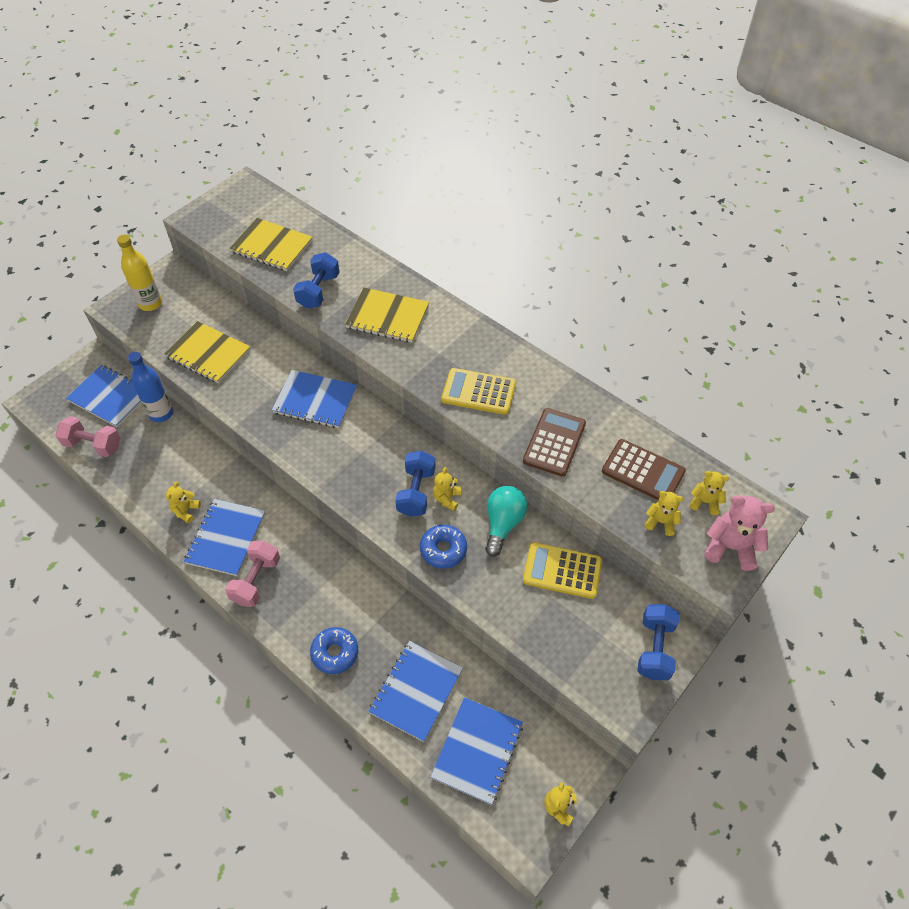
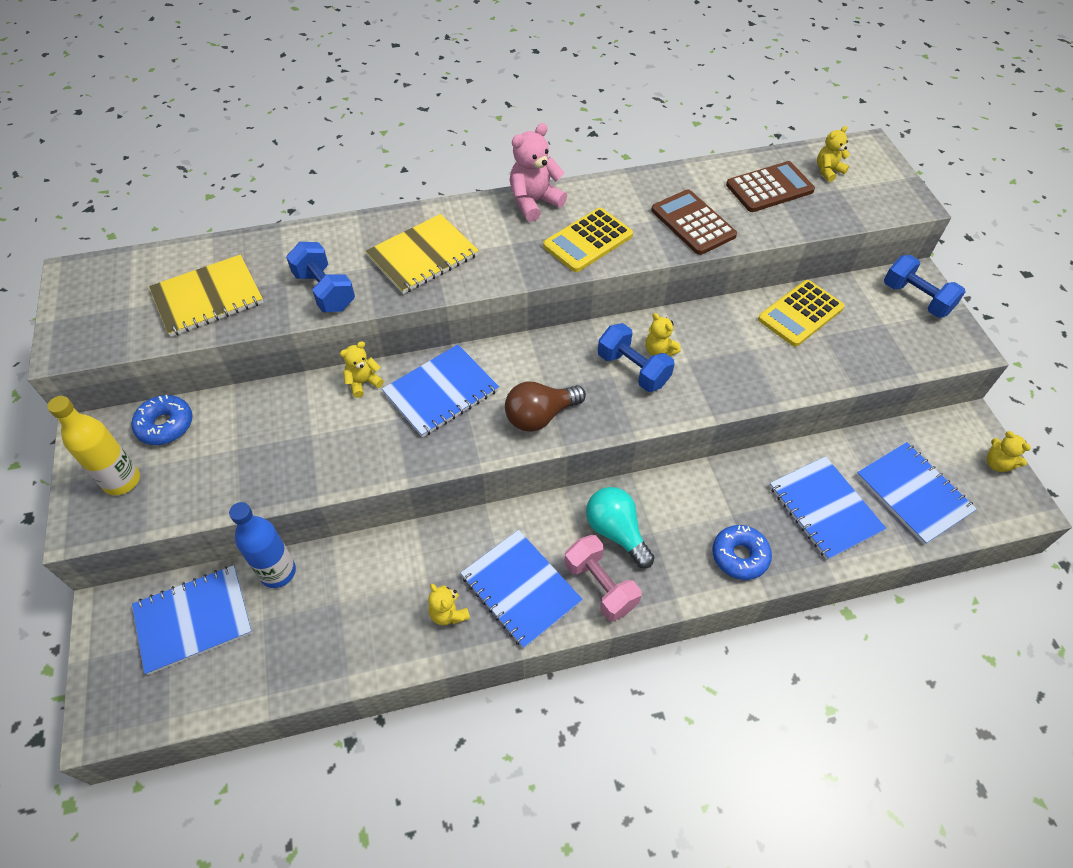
camera: 55 degrees left, 0 degrees up
(93, 445) = (253, 675): pink dumbbell -> none
(208, 353) = (271, 458): yellow notebook -> none
(335, 462) = (540, 416): none -> brown light bulb
(443, 550) = (717, 384): blue donut -> blue donut (165, 425)
(503, 524) = (720, 326): turquoise light bulb -> turquoise light bulb (616, 532)
(661, 522) = (830, 206): yellow teddy bear -> yellow teddy bear (363, 383)
(730, 547) = (883, 182): pink teddy bear -> pink teddy bear (534, 202)

